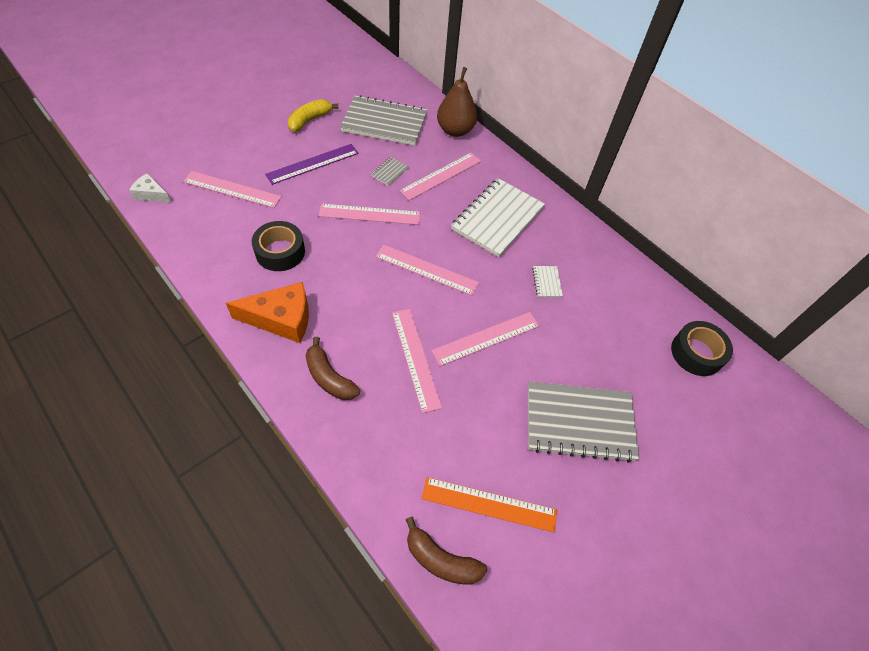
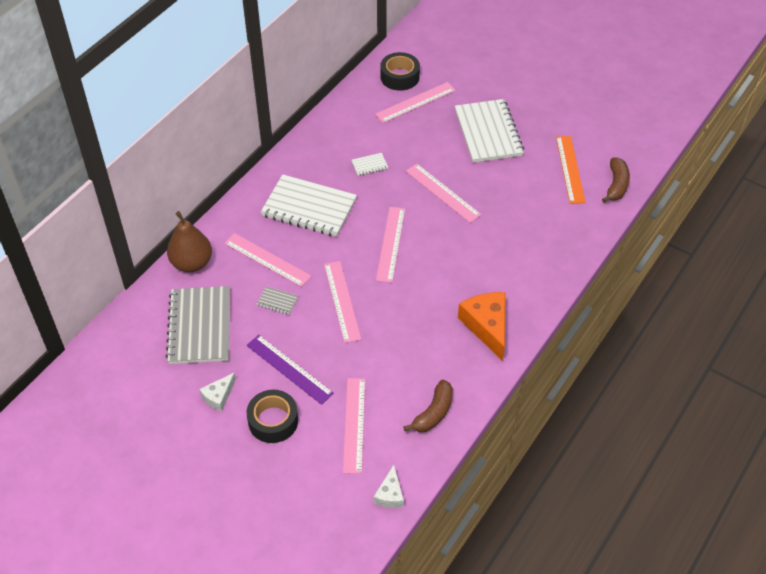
camera: 100 degrees left, 5 degrees down
(280, 252) = (417, 354): black tape -> black tape (273, 421)
(309, 120) = (218, 396): yellow banana -> white cheese
(329, 377) = (524, 278): brown banana -> brown banana (433, 413)
(415, 358) = (481, 230): pink ruler -> pink ruler (415, 102)
(579, 422) = (488, 132): grey notebook -> white notebook

